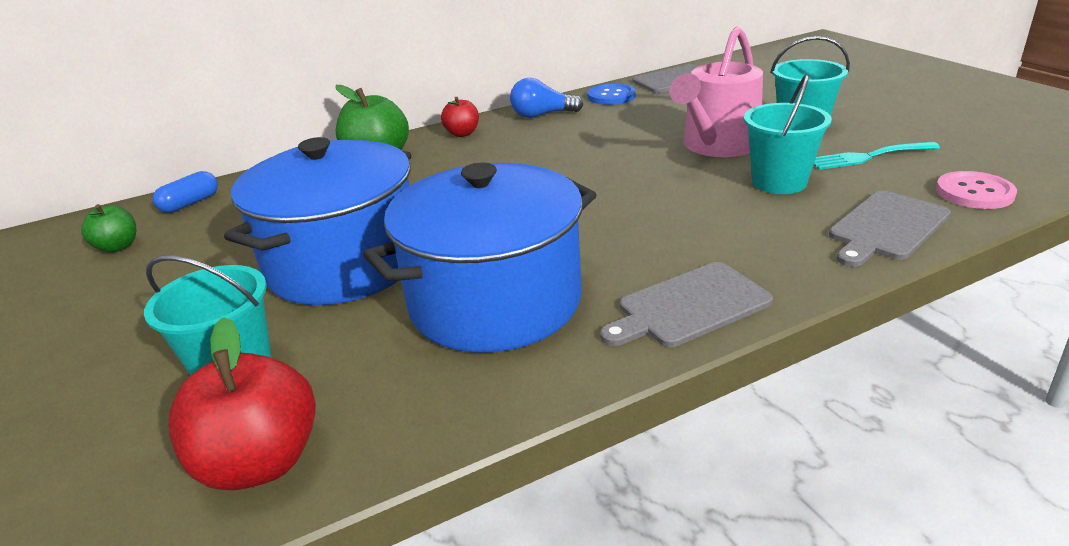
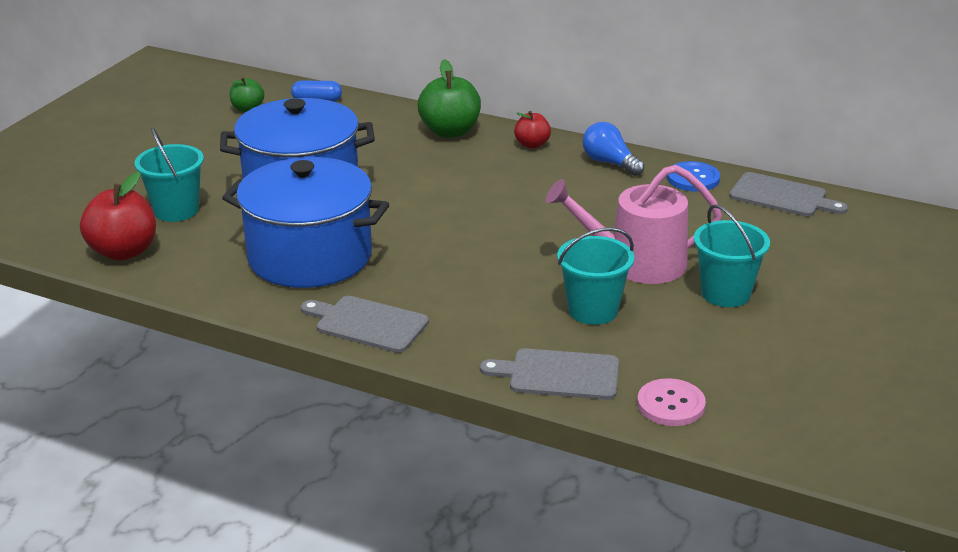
camera: 50 degrees right, 0 degrees up
(868, 157) = (695, 340): turquoise fork -> none

